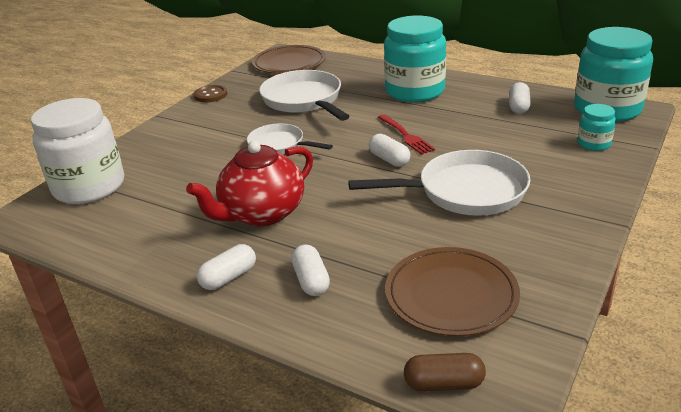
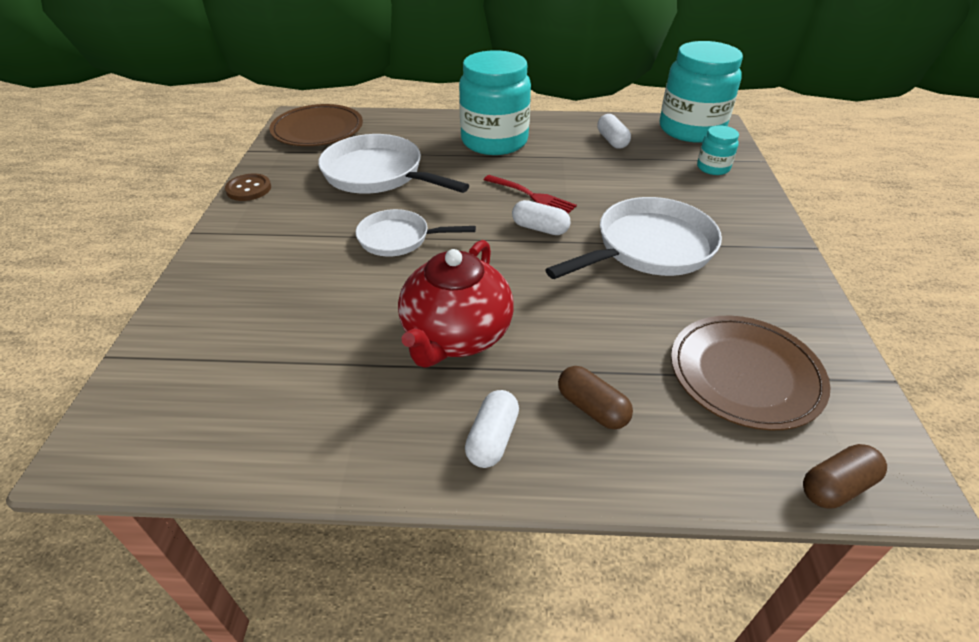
camera: 30 degrees left, 10 degrees up
(89, 187) = (177, 365): white jar -> none
(311, 280) = (592, 408): white capsule -> brown capsule

